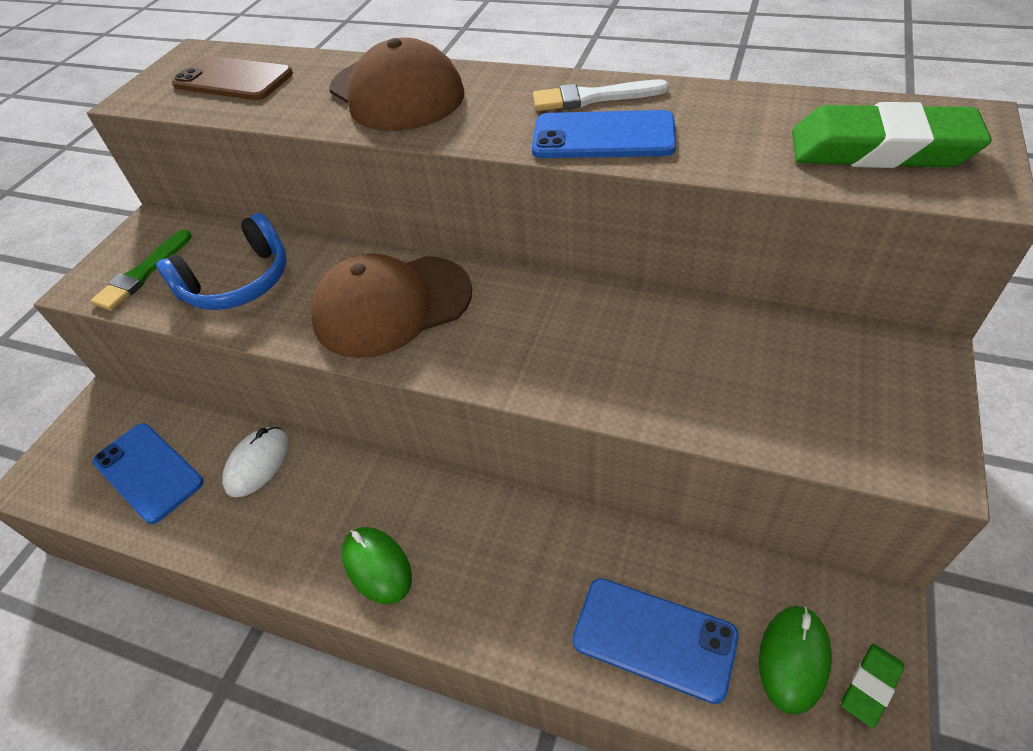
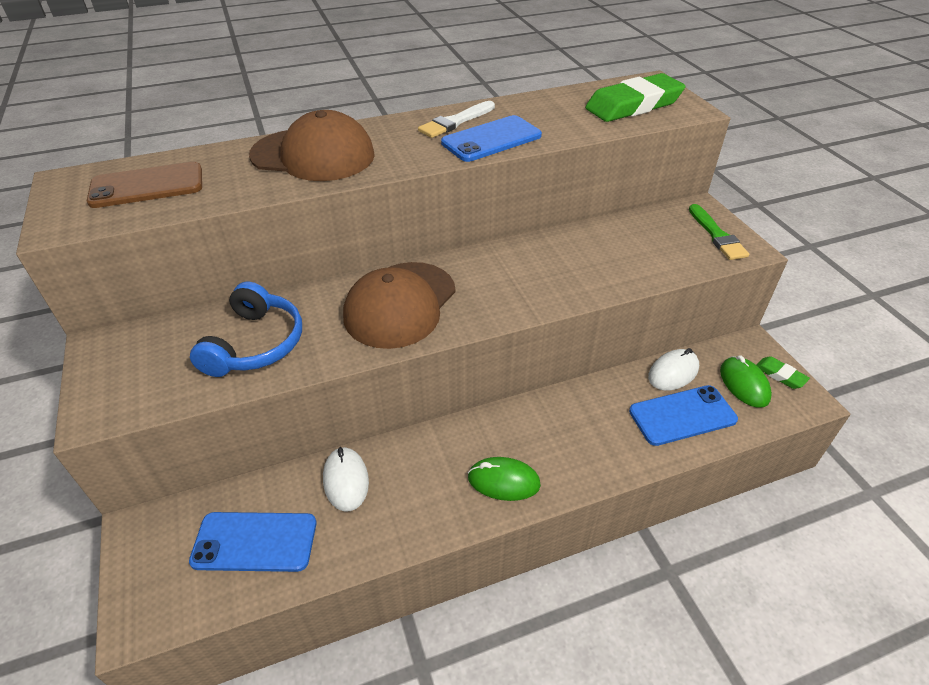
camera: 45 degrees left, 5 degrees down
(142, 274) = (150, 378): green brush -> green brush (717, 235)
(706, 573) = (673, 372): none -> white mouse
(870, 686) = (780, 375): green eraser -> green eraser turned 45 degrees counterclockwise

